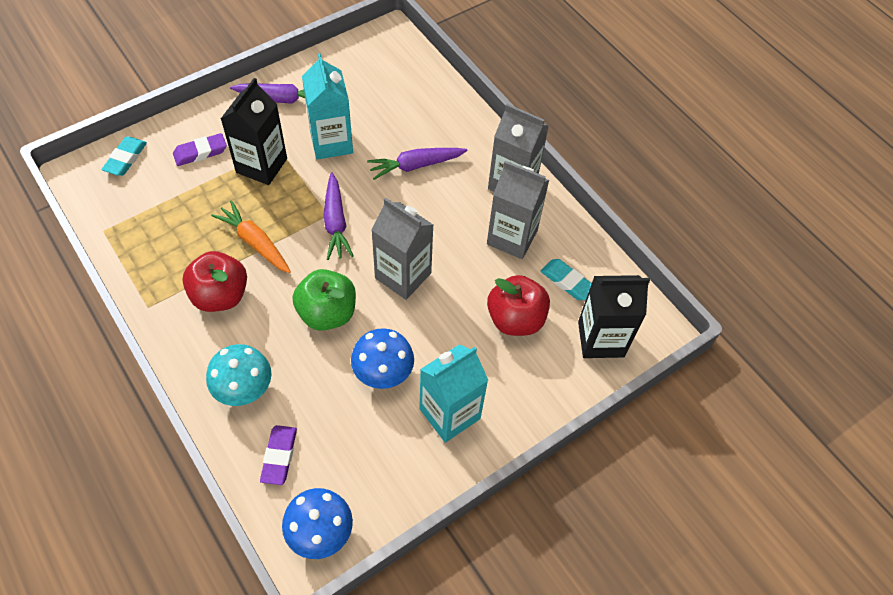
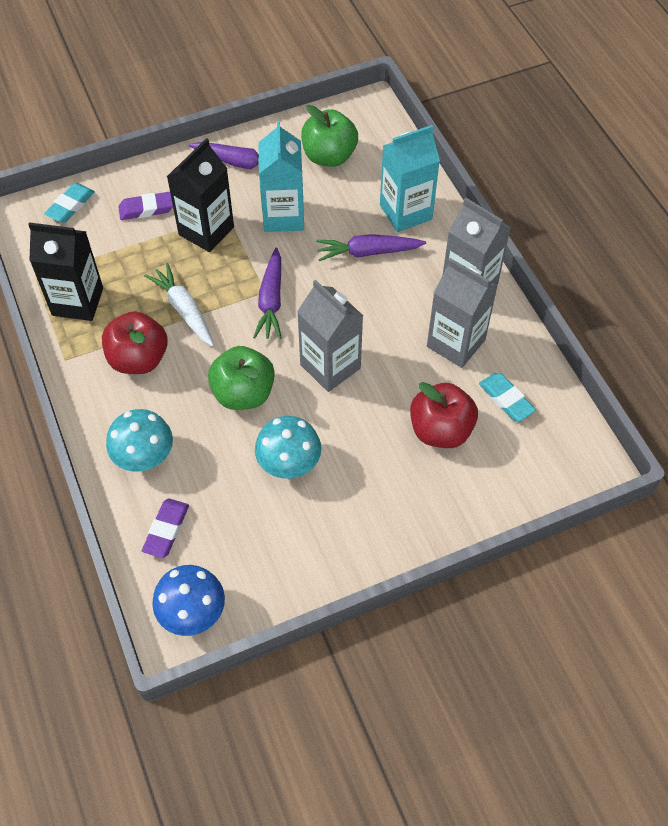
camera: 15 degrees right, 0 degrees up
(255, 242) = (184, 310): orange carrot -> white carrot
(362, 83) = (329, 156): none -> green apple
(383, 372) = (289, 463): blue mushroom -> turquoise mushroom
(449, 414) = (349, 517): turquoise carton -> turquoise carton (405, 212)
(601, 339) = (529, 466): black carton -> black carton (77, 301)

